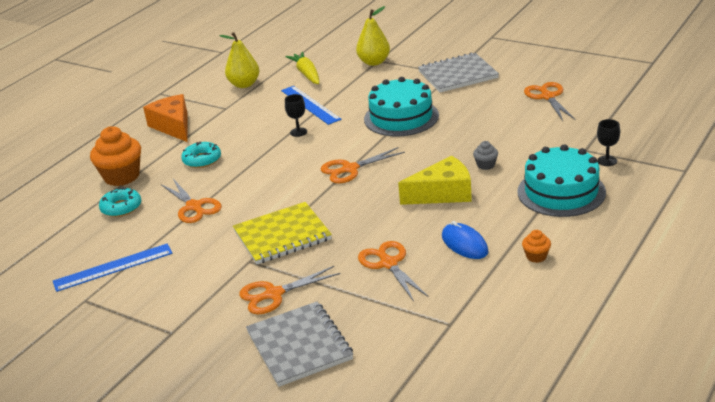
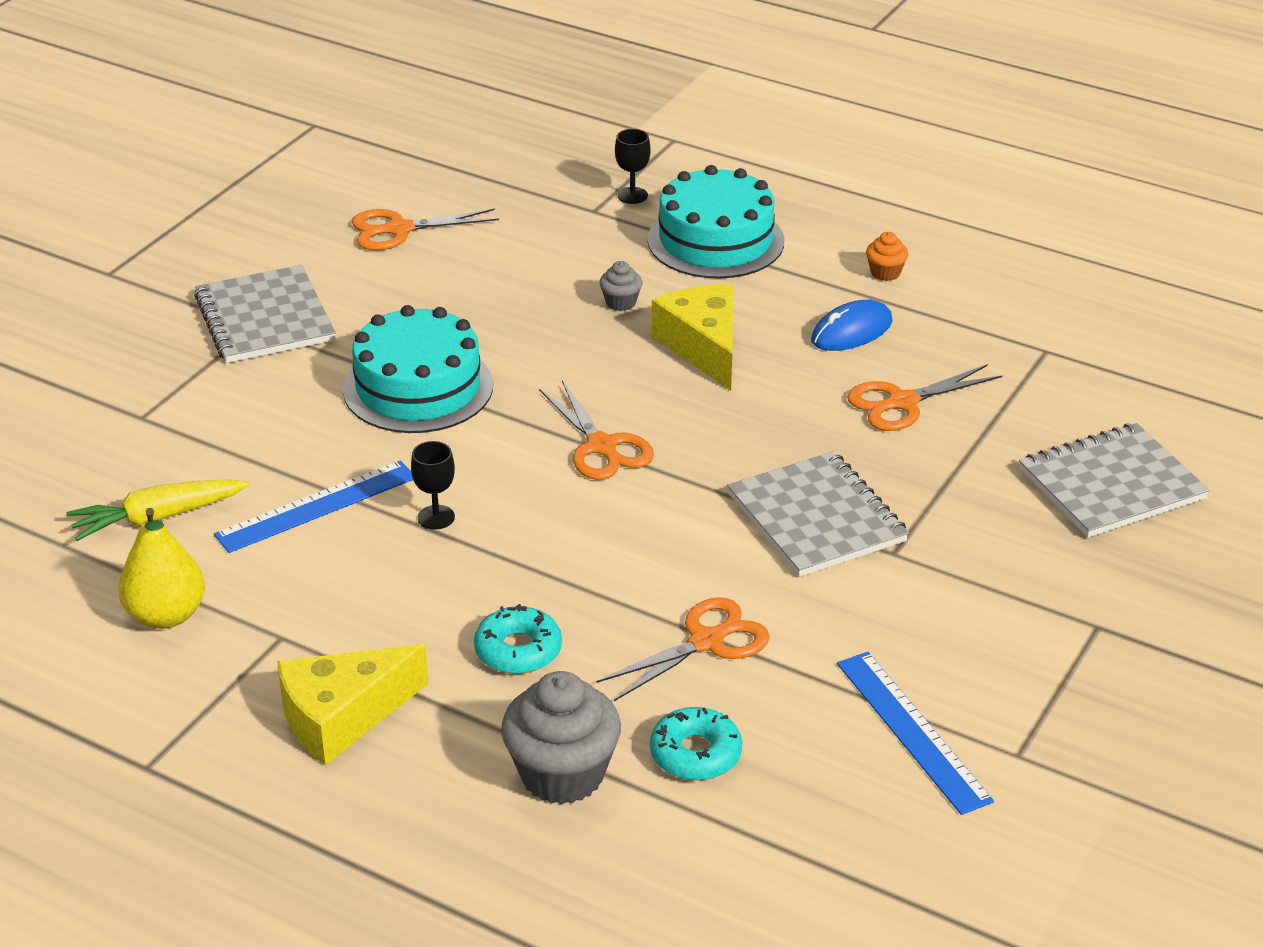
camera: 95 degrees left, 5 degrees up
(122, 176) = (562, 774): orange cupcake -> grey cupcake
(173, 126) = (342, 717): orange cheese -> yellow cheese
(274, 294) = (987, 517): orange scissors -> none
(282, 235) = (816, 518): yellow notebook -> grey notebook
(374, 62) = (148, 422): yellow pear -> none

